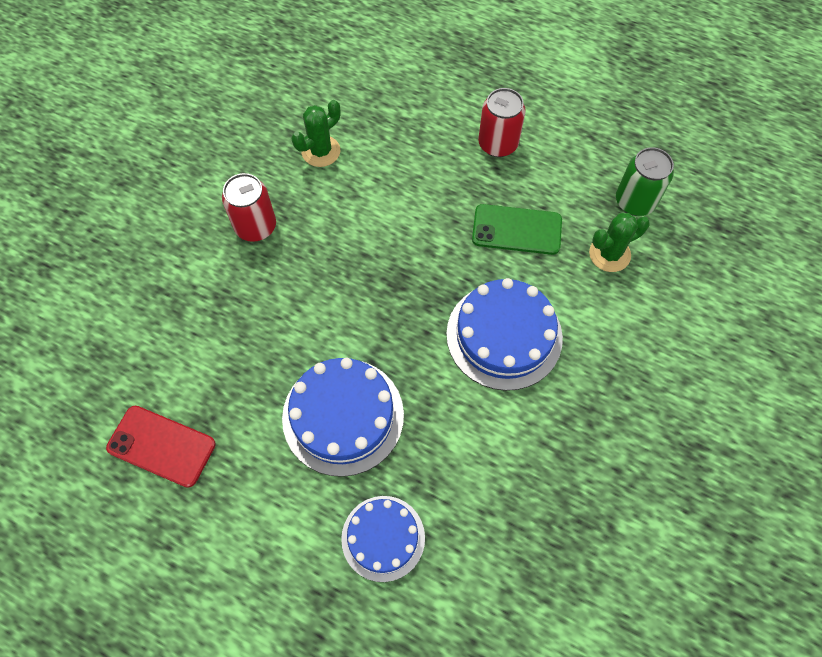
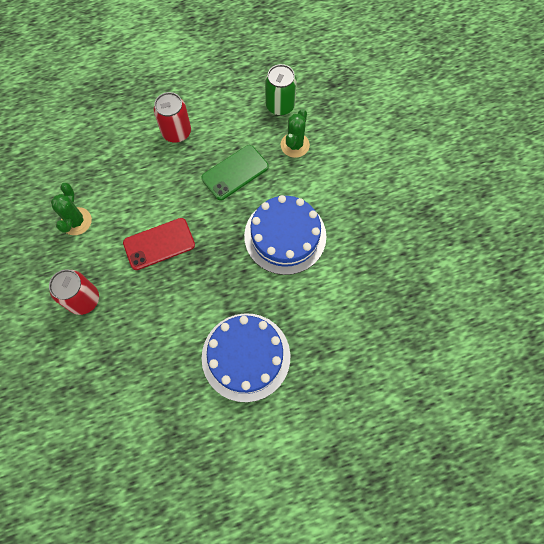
camera: 45 degrees left, 5 degrees up
(161, 446) = (163, 471): red phone -> red phone (159, 244)
(383, 538) = (330, 397): blue cake -> none

